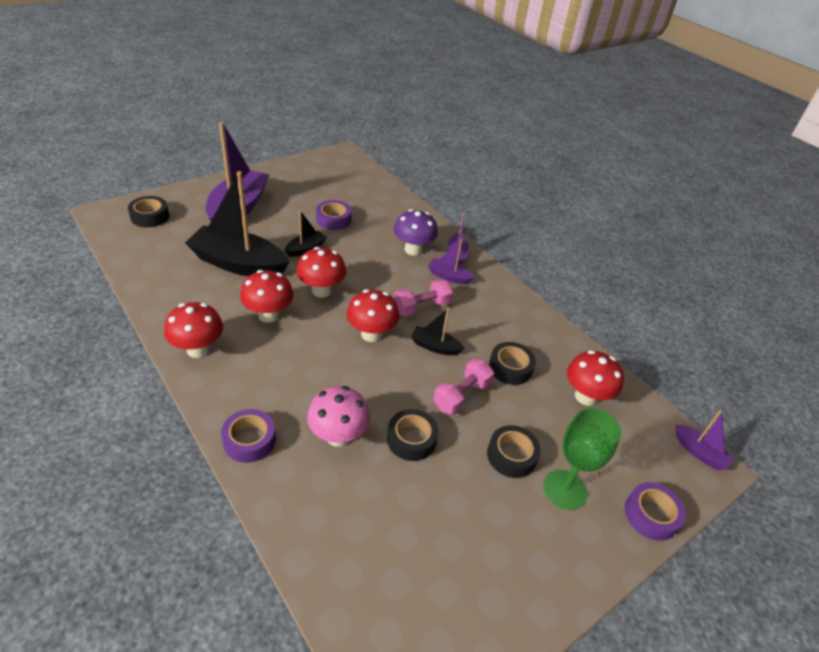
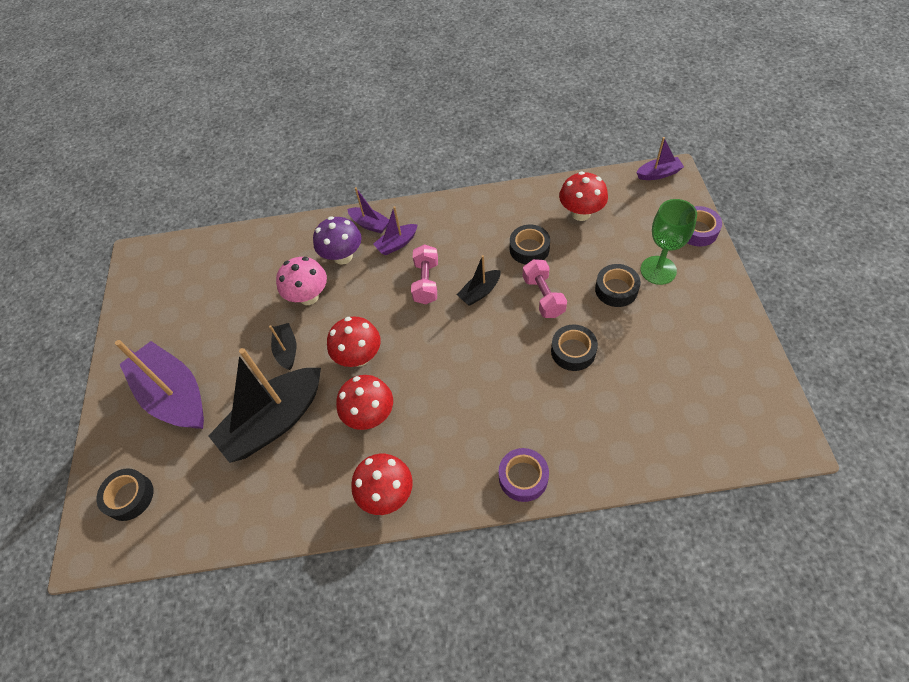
camera: 50 degrees left, 15 degrees up
(333, 220) = (253, 308): purple tape -> none
(338, 436) = (547, 404): pink mushroom -> pink mushroom (309, 296)
(371, 334) = (440, 335): red mushroom -> none

